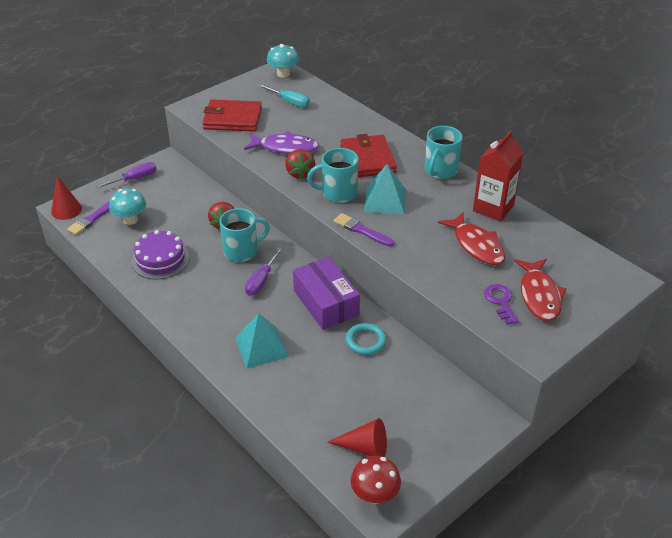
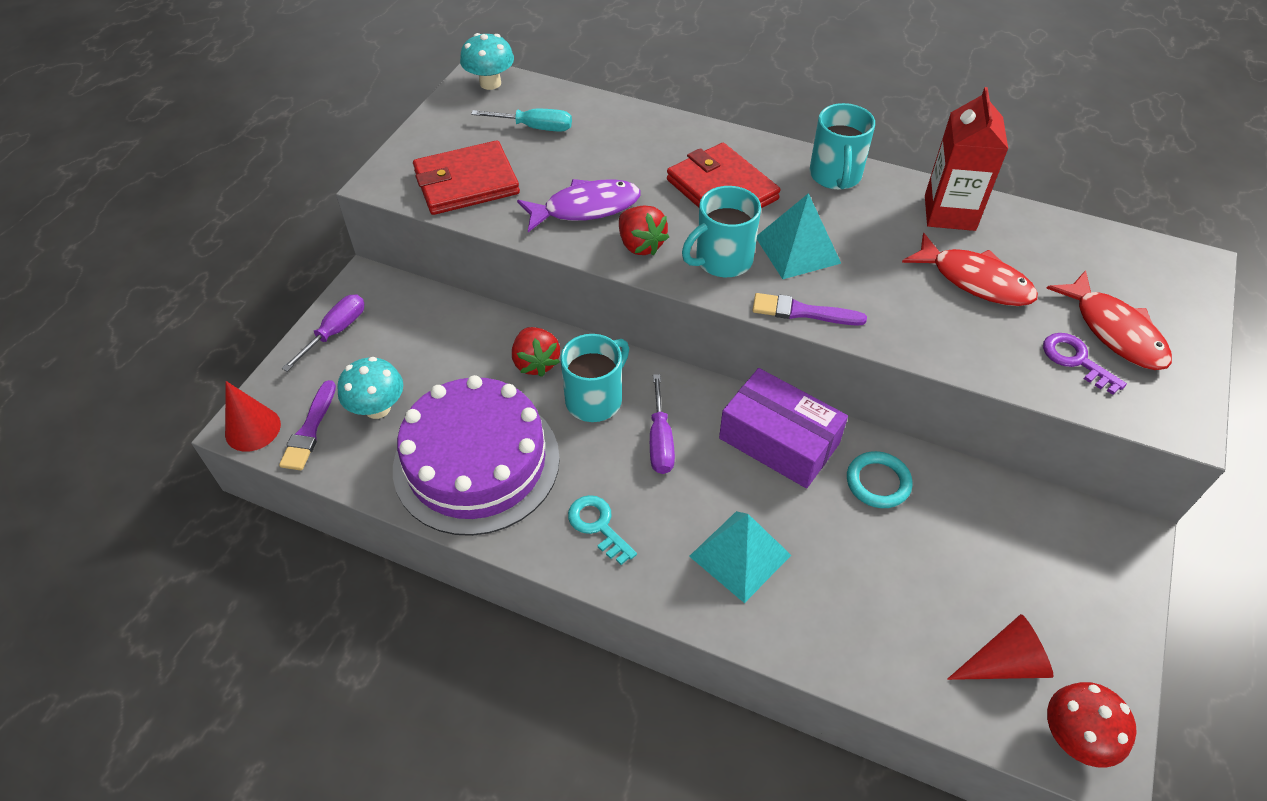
camera: 25 degrees left, 10 degrees up
(160, 259) = (476, 462): purple cake -> purple cake, size x1.67
(199, 308) = (598, 526): none -> turquoise key

